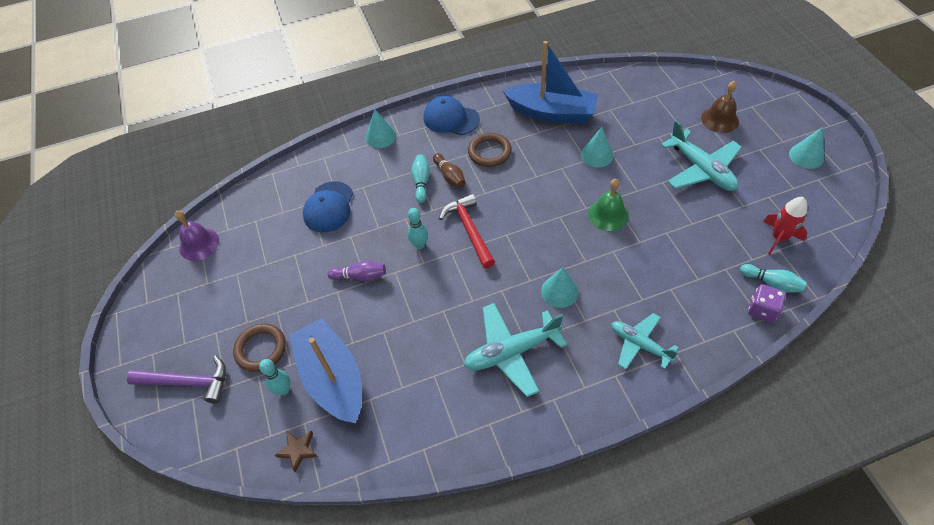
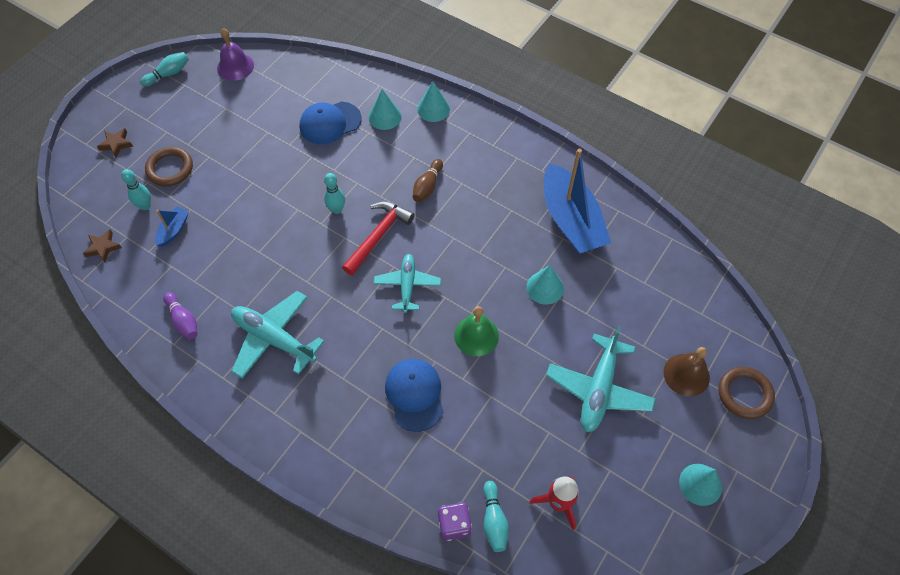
camera: 50 degrees right, 5 degrees up
(187, 382) = (116, 144): purple hammer -> brown star
(332, 378) = (174, 230): blue boat -> blue boat, size x0.43
(360, 276) = (277, 188): purple bowling pin -> purple bowling pin (183, 320)
(421, 182) = (405, 170): turquoise bowling pin -> turquoise bowling pin (168, 74)
(451, 118) = (497, 146): blue cap -> blue cap (414, 395)
(489, 152) = (479, 199): brown ring -> brown ring (744, 394)
(559, 291) = (360, 342): turquoise cone -> turquoise cone (385, 116)
(640, 344) = (345, 435): turquoise plane -> turquoise plane (407, 285)

